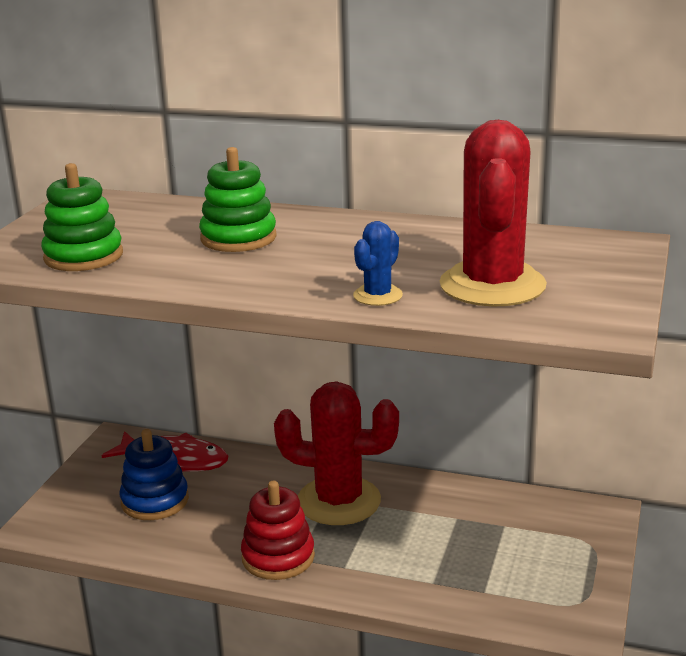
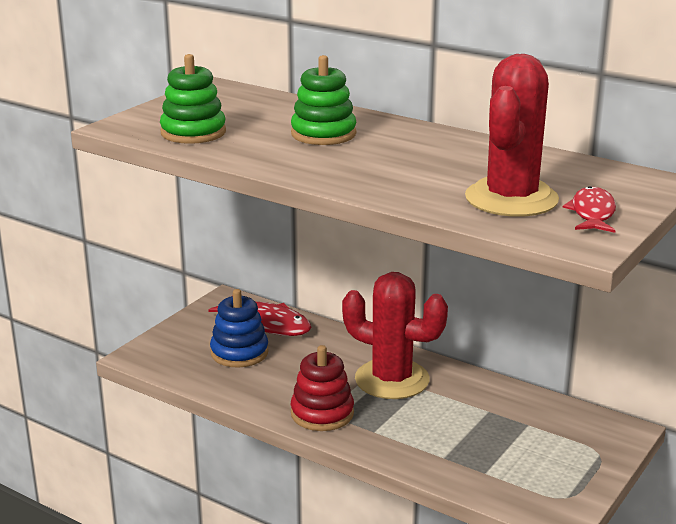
camera: 15 degrees right, 0 degrees up
(378, 295) = (409, 194): blue cactus -> none
(588, 289) = (592, 213): none -> red fish

